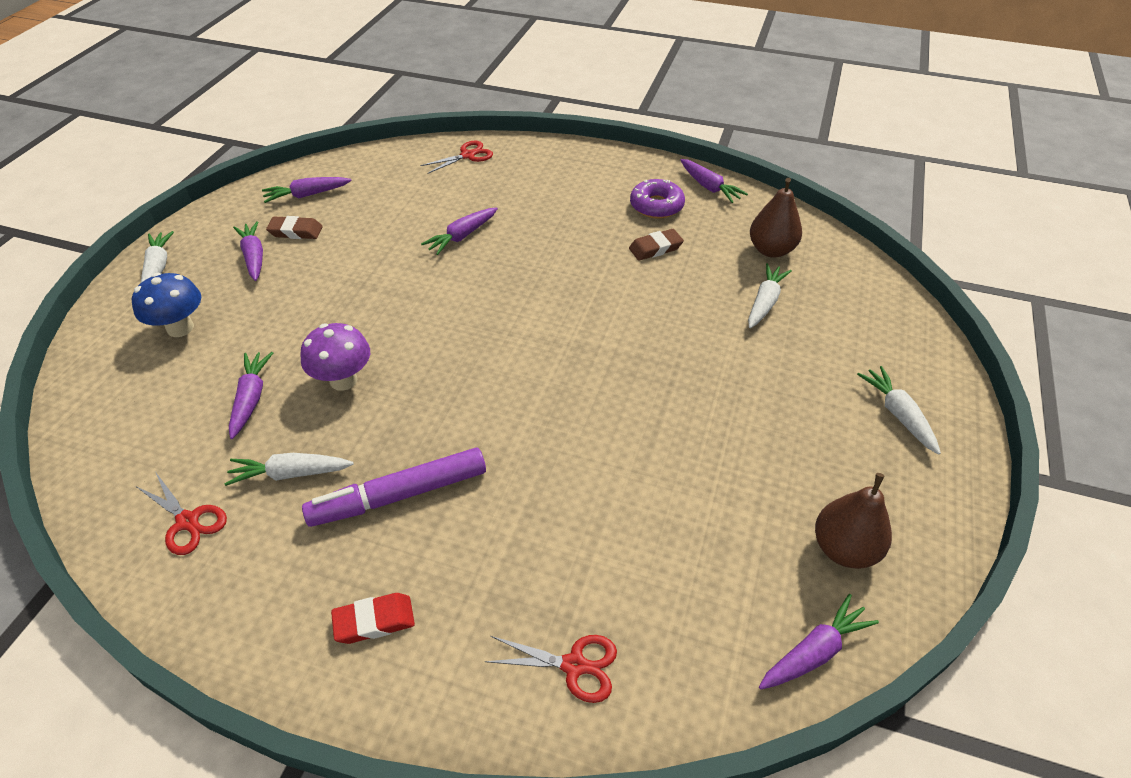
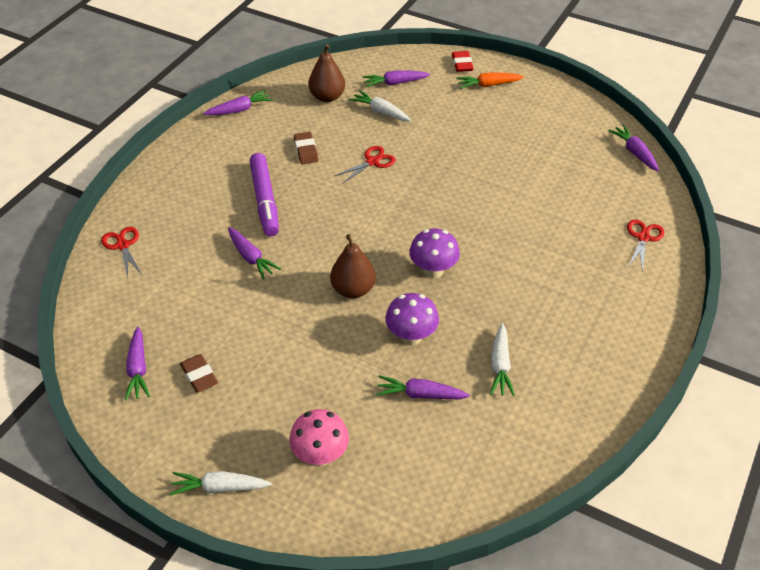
camera: 80 degrees left, 0 degrees up
(180, 328) = (320, 455): blue mushroom -> pink mushroom
(188, 521) = (537, 423): red scissors -> red scissors (372, 162)
(254, 256) = (229, 407): purple carrot -> purple carrot (395, 83)
(296, 231) = (199, 376): brown eraser -> brown eraser turned 45 degrees counterclockwise
(374, 621) = (616, 319): red eraser -> red eraser (462, 64)
(399, 495) = (525, 306): purple marker -> purple marker (265, 200)
(459, 389) = (433, 271): none -> purple mushroom
(656, 206) = (252, 141): purple donut -> none
(844, 549) = (577, 128): brown pear -> brown pear (353, 289)
(898, 414) = (488, 85): white carrot -> orange carrot

